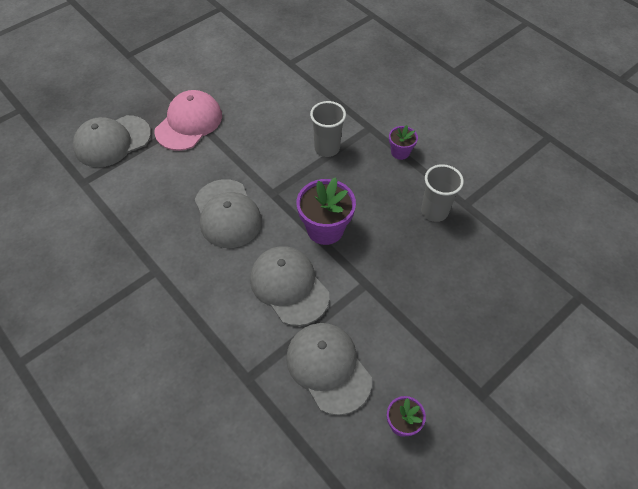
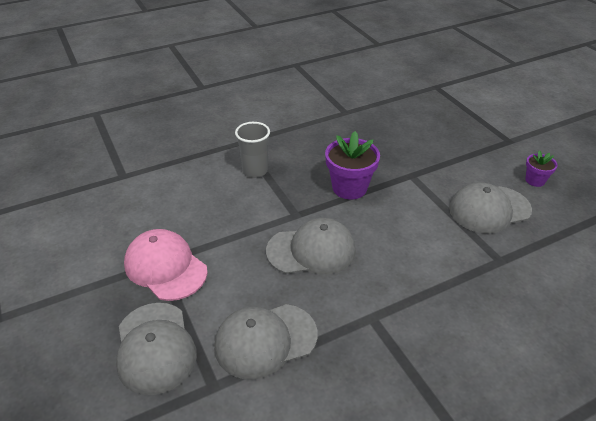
camera: 75 degrees left, 15 degrees down
(289, 286) = (407, 220): grey cap -> grey cap (265, 340)
(400, 152) = (279, 131): purple flower pot -> none
(434, 211) = (348, 127): grey cup -> none

